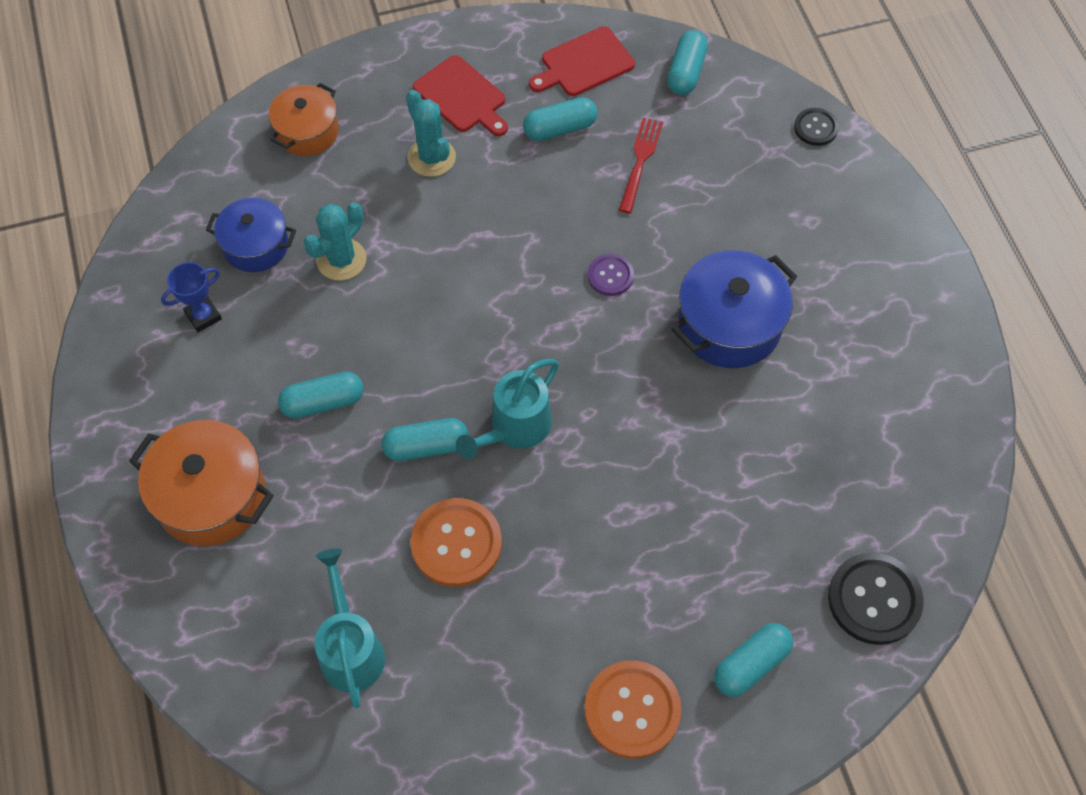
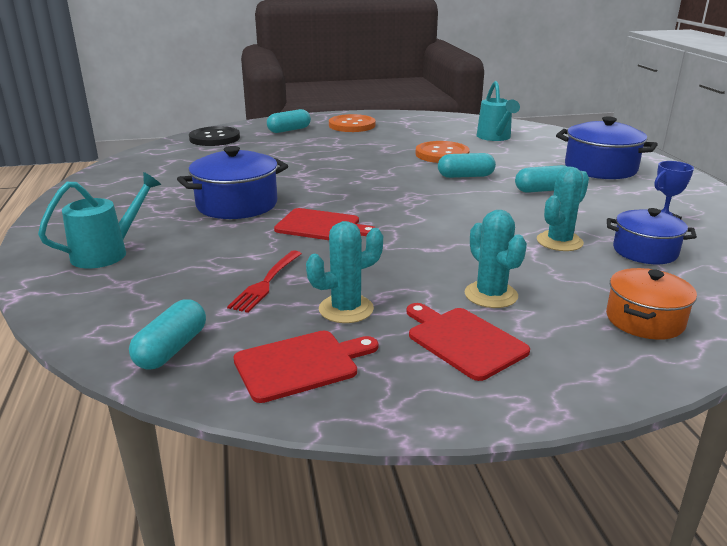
camera: 175 degrees left, 35 degrees down
(211, 496) = (600, 168): orange pot -> blue pot
(514, 428) = (406, 179): turquoise watering can -> turquoise watering can (107, 253)
(560, 128) = (346, 309): turquoise capsule -> turquoise cactus
(610, 276) = (321, 226): purple button -> red cutting board
(815, 128) = (61, 297): black button -> none

